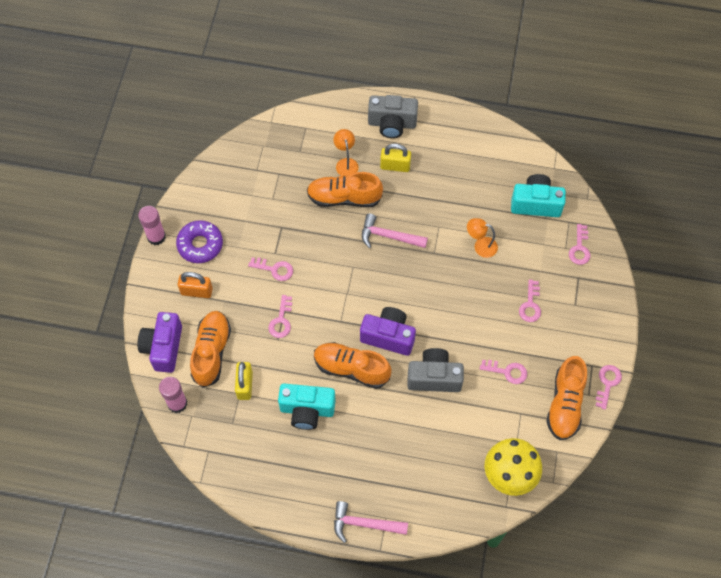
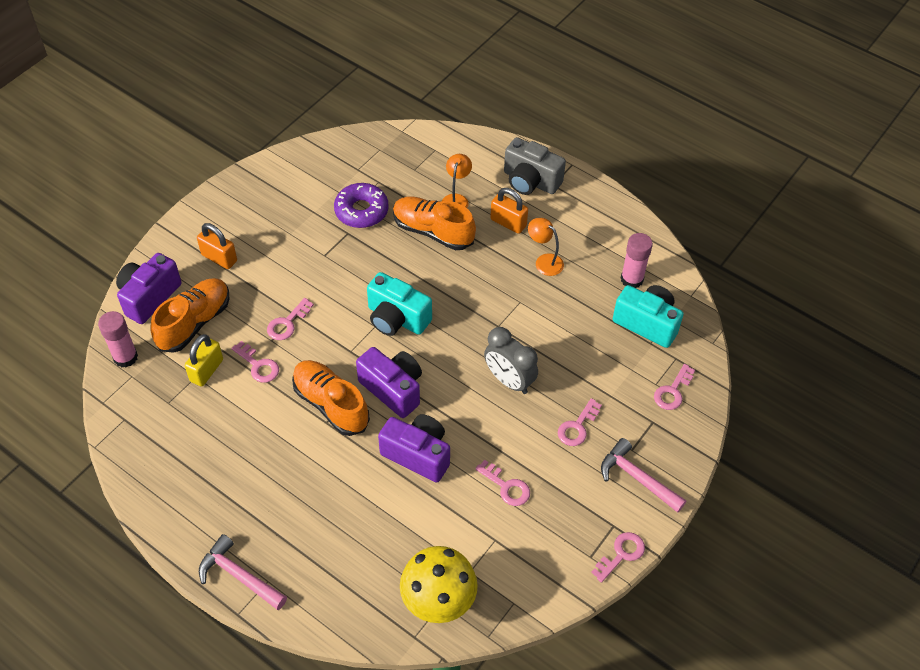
camera: 25 degrees right, 10 degrees down
(156, 237) = (214, 190): pink glue stick -> pink glue stick (632, 279)
(200, 245) = (253, 216): purple donut -> purple donut (361, 211)
(275, 269) = (314, 270): pink key -> pink key (258, 365)
(307, 410) = (255, 425): turquoise camera -> turquoise camera (396, 318)
(389, 236) = (458, 289): pink hammer -> pink hammer (637, 478)
(395, 166) = (508, 223): yellow padlock -> orange padlock
(434, 377) = (418, 454): grey camera -> purple camera
(465, 292) = (509, 380): none -> grey clock
(480, 246) = (556, 341): orange lamp -> orange lamp (544, 261)
(565, 404) = (554, 554): orange shoe -> none

